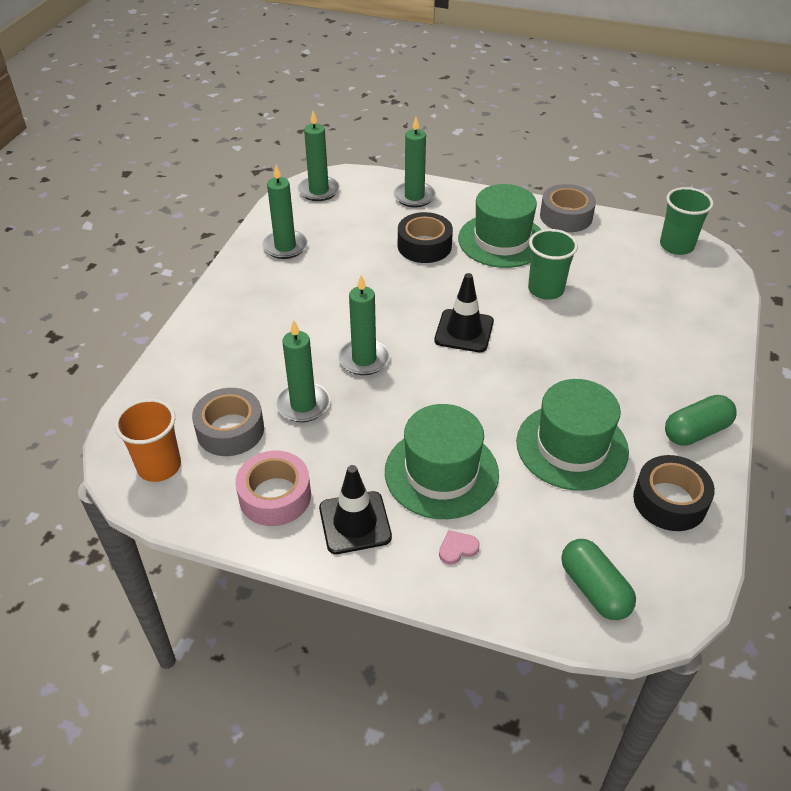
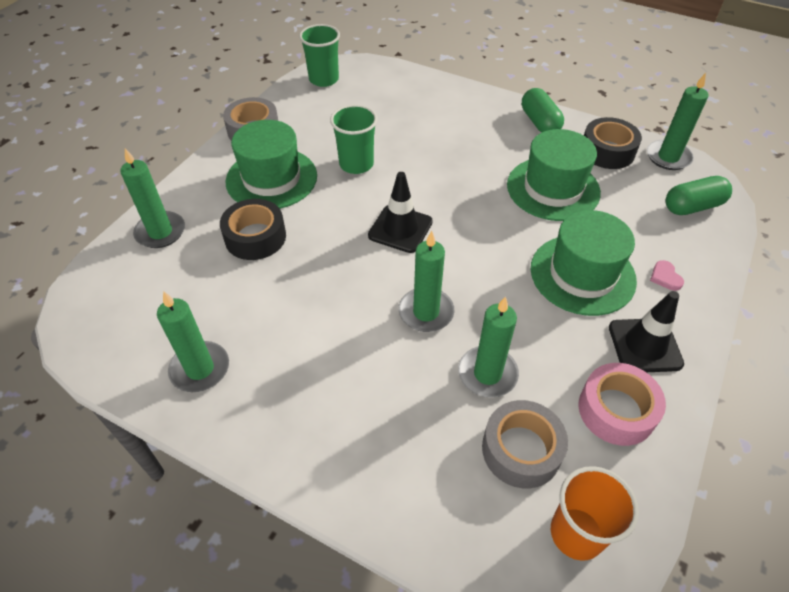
camera: 80 degrees left, 5 degrees up
(319, 191) = (95, 321): green candle -> green candle (668, 157)

